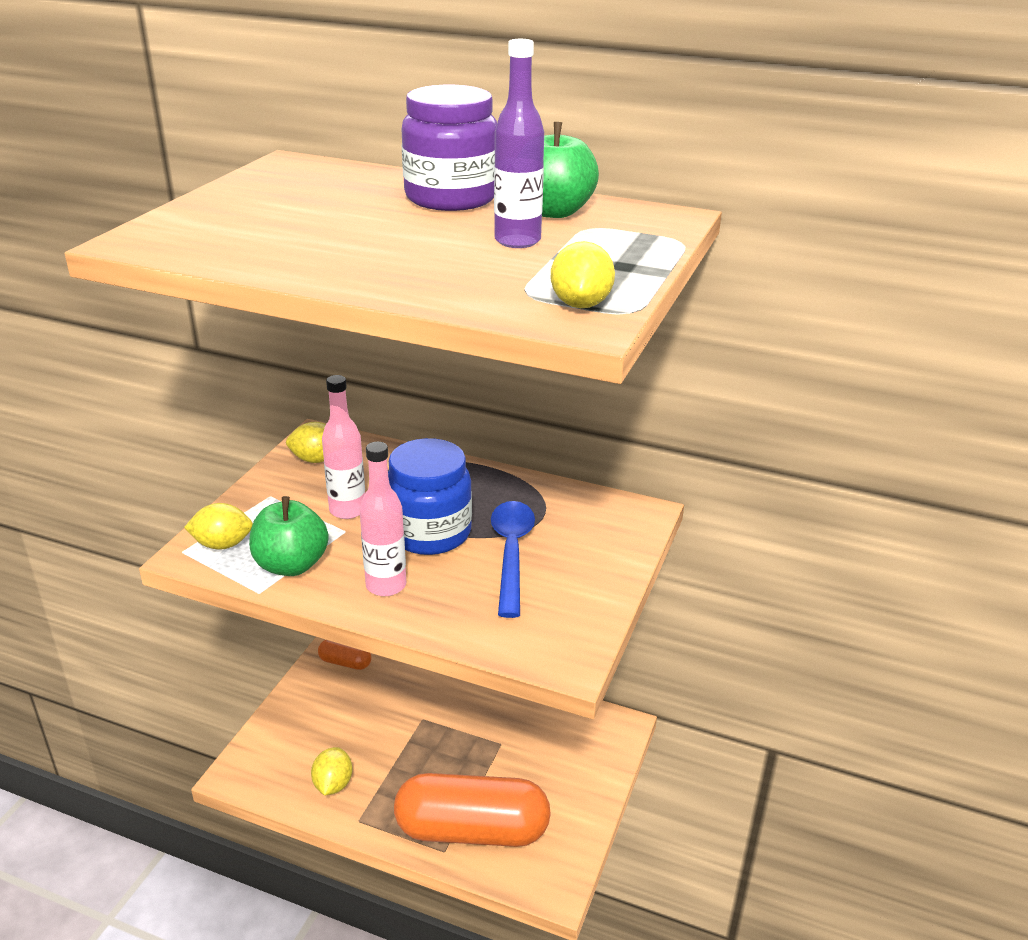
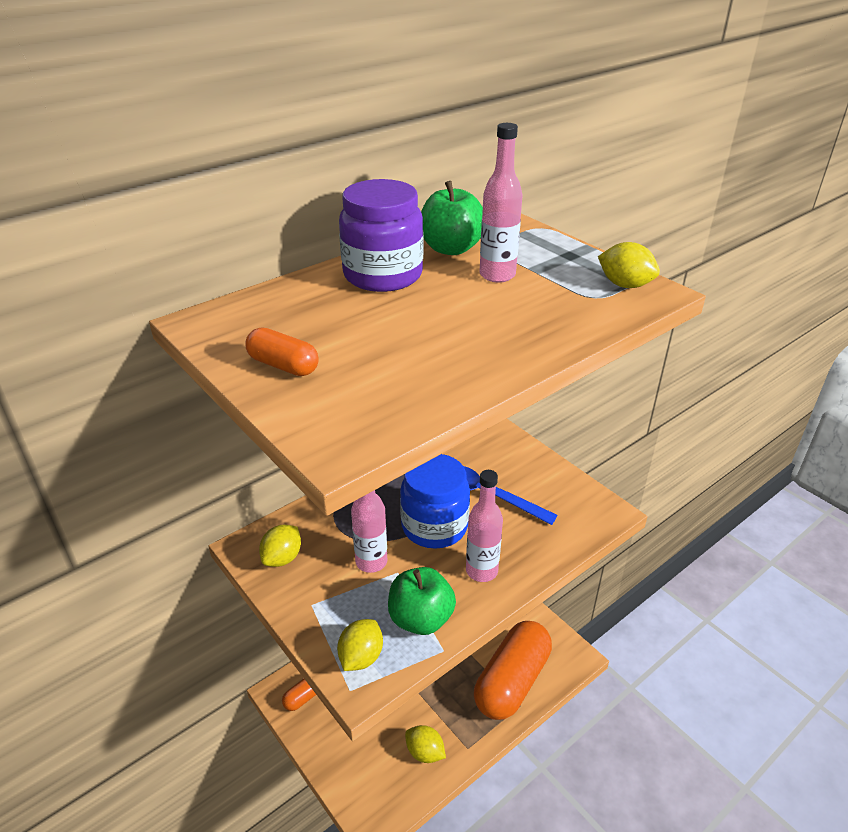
camera: 60 degrees left, 5 degrees up
(242, 200) = (283, 365): none -> orange capsule
(517, 241) = (497, 275): purple bottle -> pink bottle

